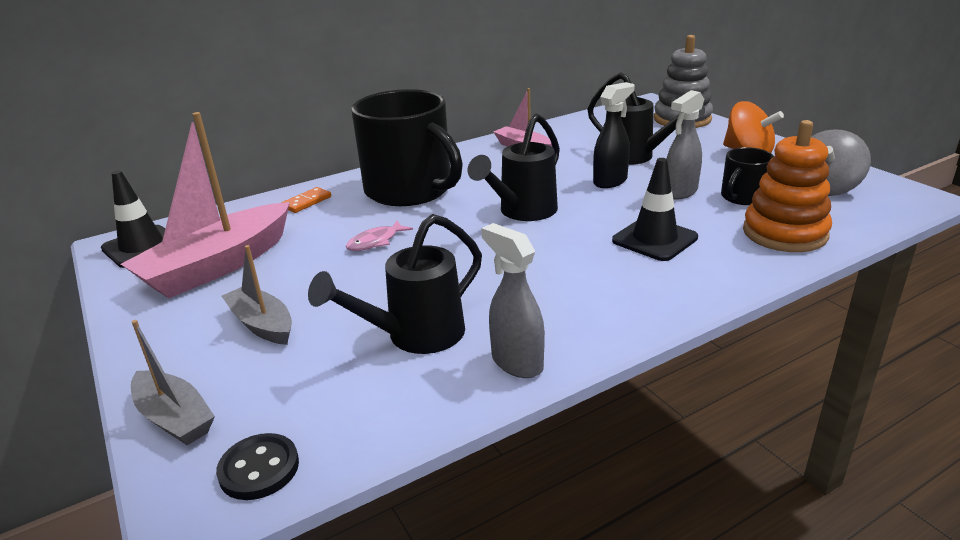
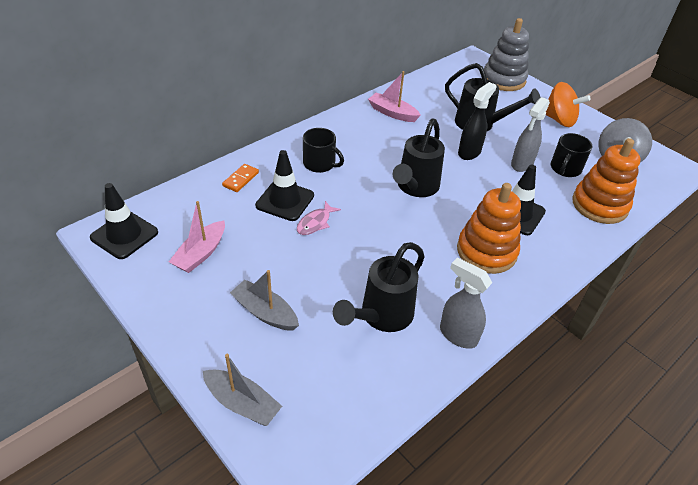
camera: 15 degrees left, 15 degrees up
(218, 265) = (201, 253): pink boat -> pink boat, size x0.54
(259, 469) = (322, 439): black button -> none
(349, 221) = (285, 200): none -> black traffic cone
(410, 190) = (320, 164): black mug -> black mug, size x0.46
(596, 275) = (486, 251): none -> orange stacking toy

